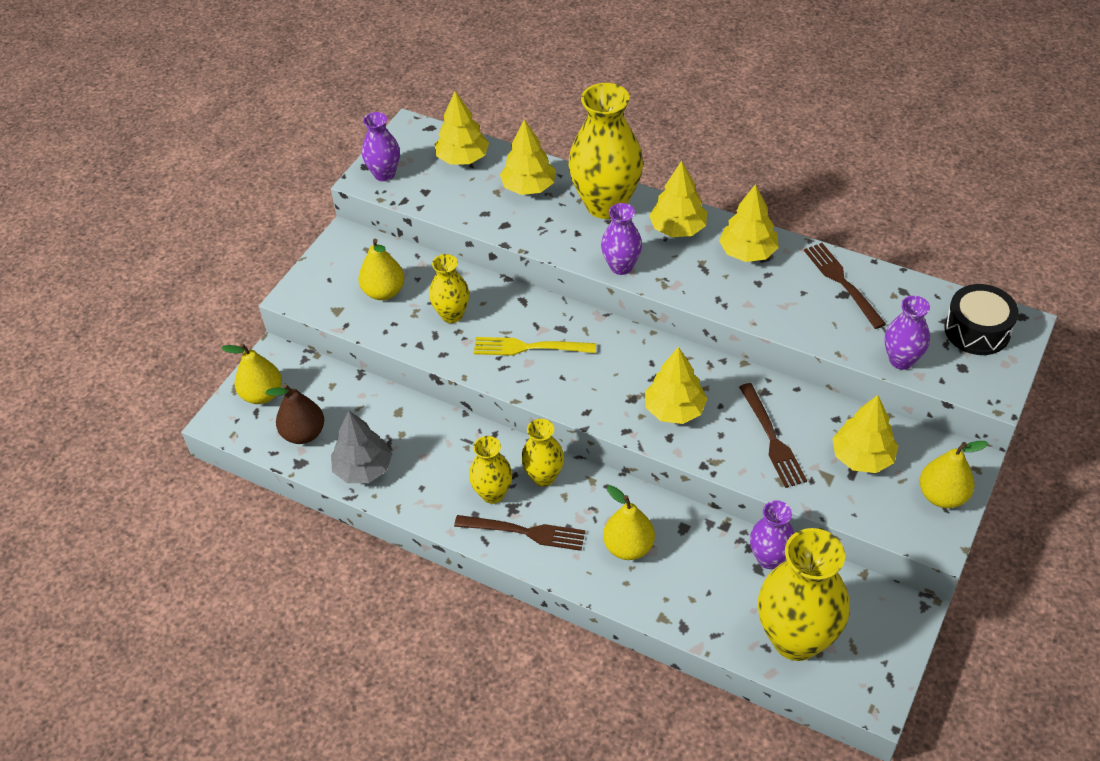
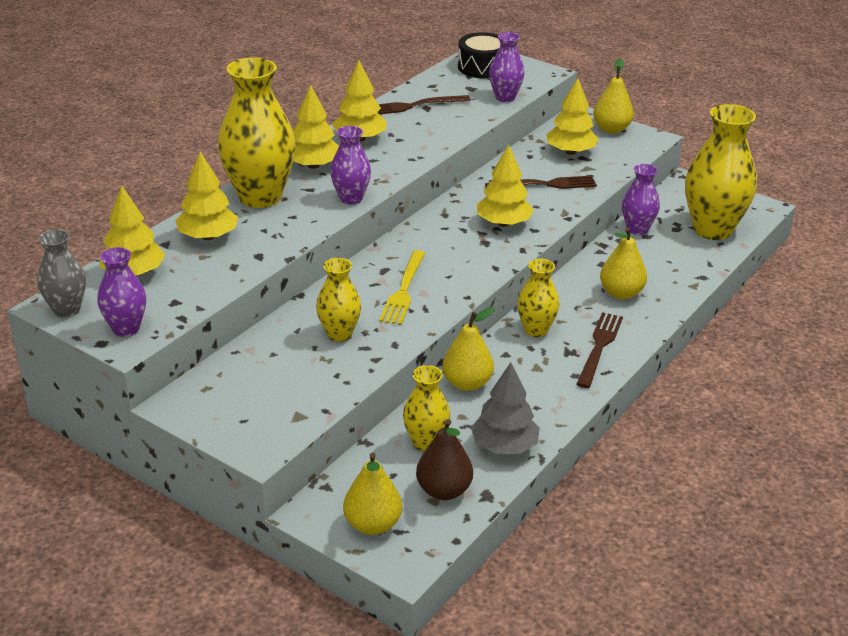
camera: 85 degrees left, 15 degrees down
(384, 292) = (284, 379): yellow pear -> yellow pear (467, 383)
(405, 137) = (67, 310): none -> grey vase
(493, 493) = (551, 362): yellow vase -> yellow vase (425, 442)

